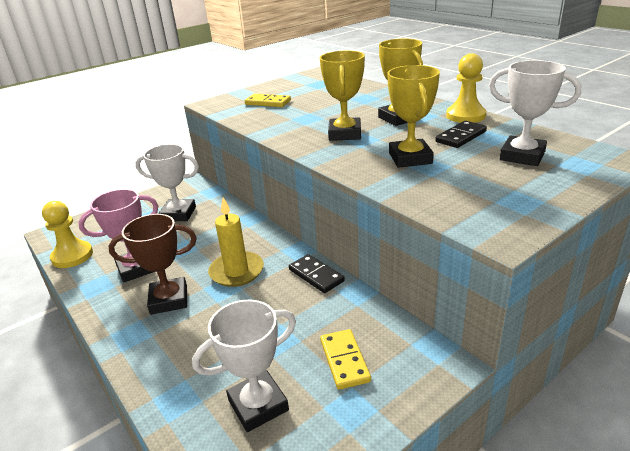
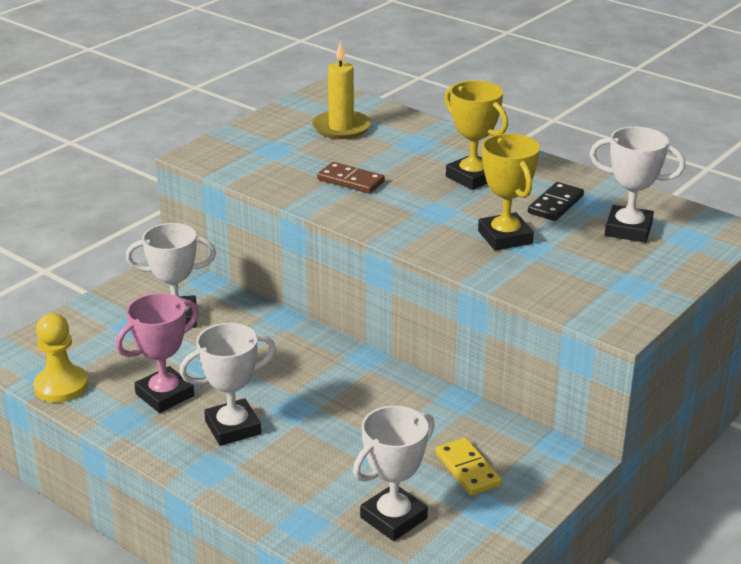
camera: 15 degrees left, 0 degrees up
(169, 300) = (233, 427): brown trophy -> white trophy
(236, 271) = (301, 388): yellow candle -> yellow candle (341, 128)
(268, 103) = (282, 152): yellow domino -> none
(306, 119) = (351, 181): none -> brown domino
(316, 275) = (402, 384): black domino -> none
(345, 134) = (413, 204): yellow trophy -> none
(465, 116) = (554, 172): yellow pawn -> none

